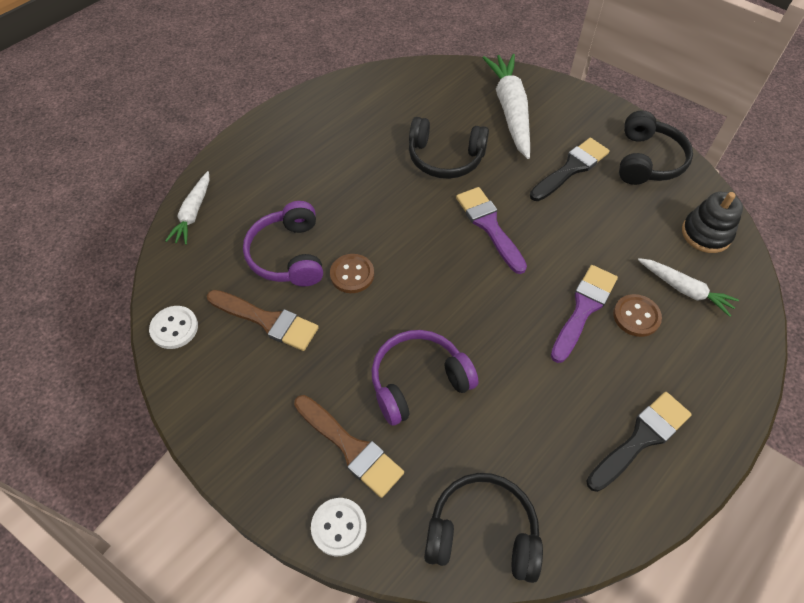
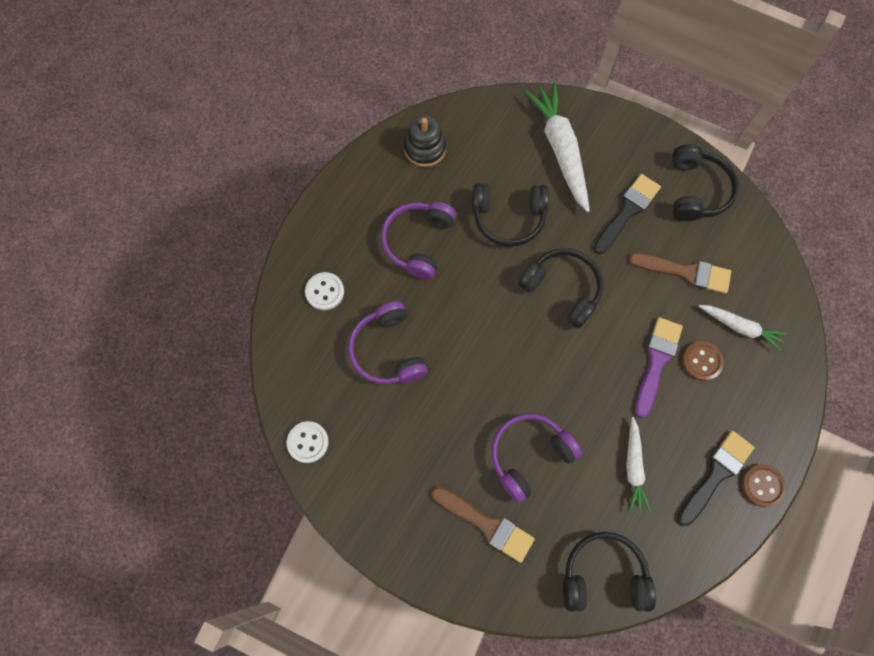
camera: 10 degrees left, 15 degrees up
(193, 213) = (287, 320): white carrot -> white carrot (633, 467)
(267, 320) = (386, 420): brown brush -> brown brush (685, 272)
(339, 527) = (492, 591): white button -> white button (324, 292)
(347, 166) = (418, 242): none -> purple headphones
(352, 274) = (450, 361): brown button -> brown button (762, 485)
(489, 226) = (562, 289): purple brush -> black headphones
(706, 234) = (754, 265): black stacking toy -> black stacking toy (425, 148)

